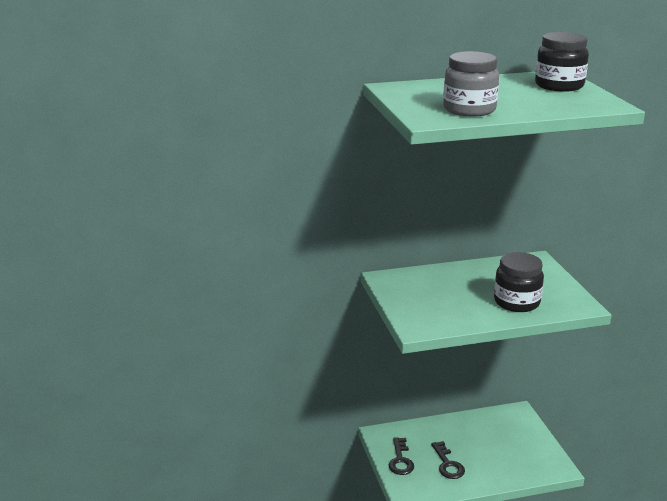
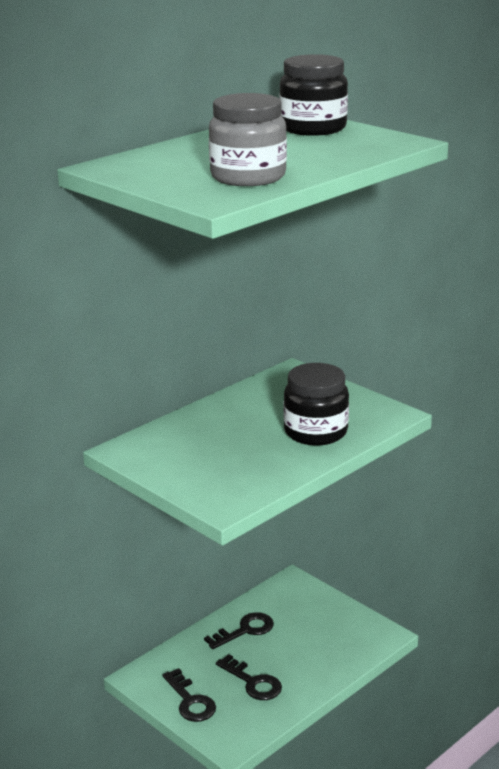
camera: 30 degrees left, 0 degrees up
(465, 431) = (245, 630): none -> black key

